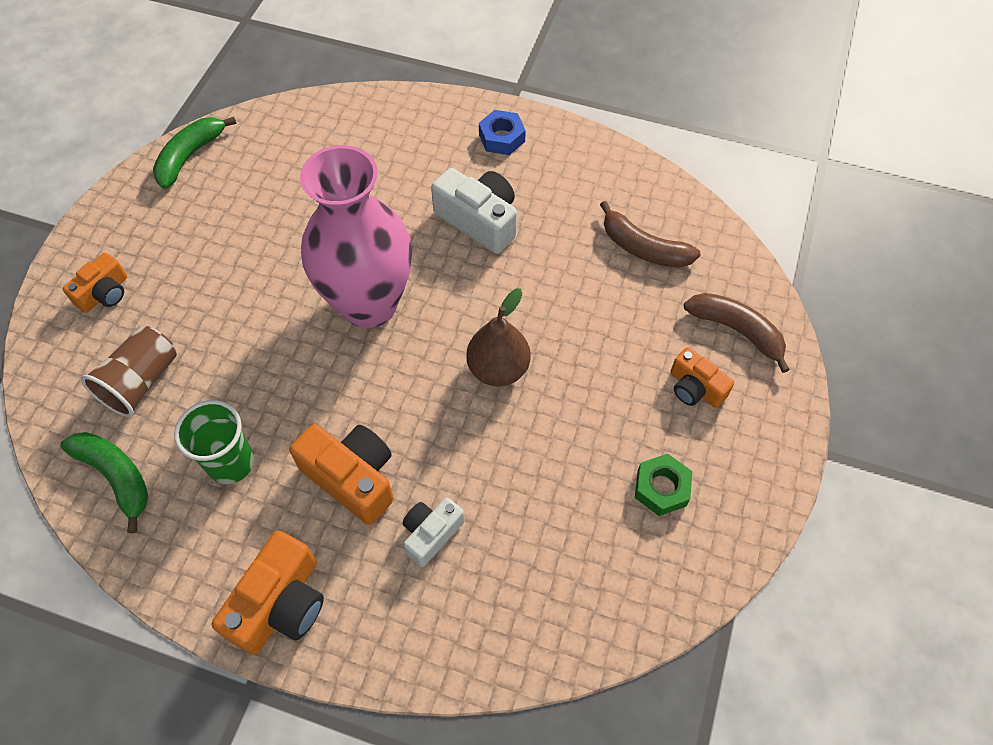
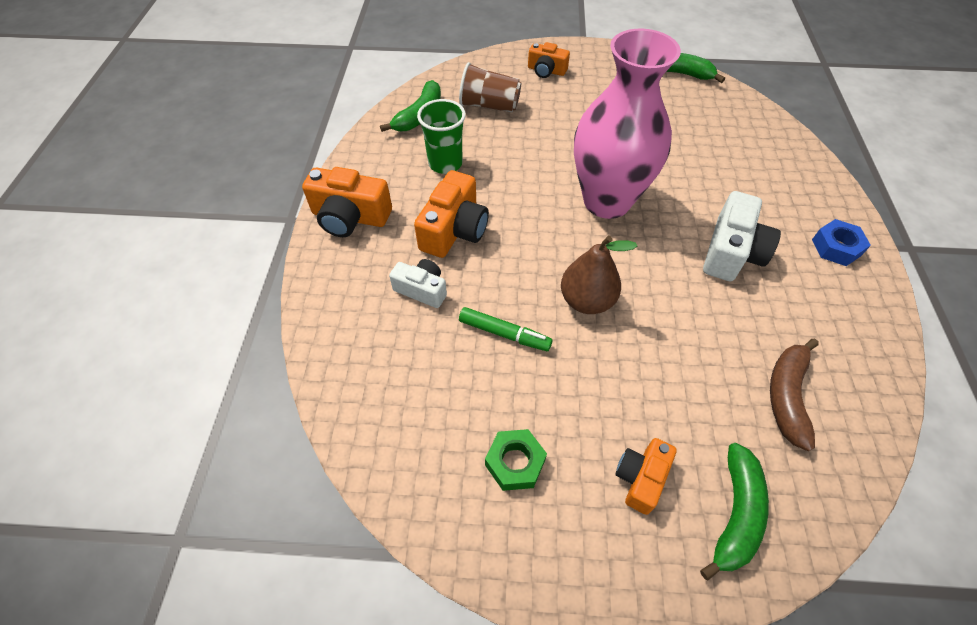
camera: 75 degrees right, 5 degrees down
(516, 460) = (504, 333): none -> green marker
(736, 330) = (735, 514): brown banana -> green banana

